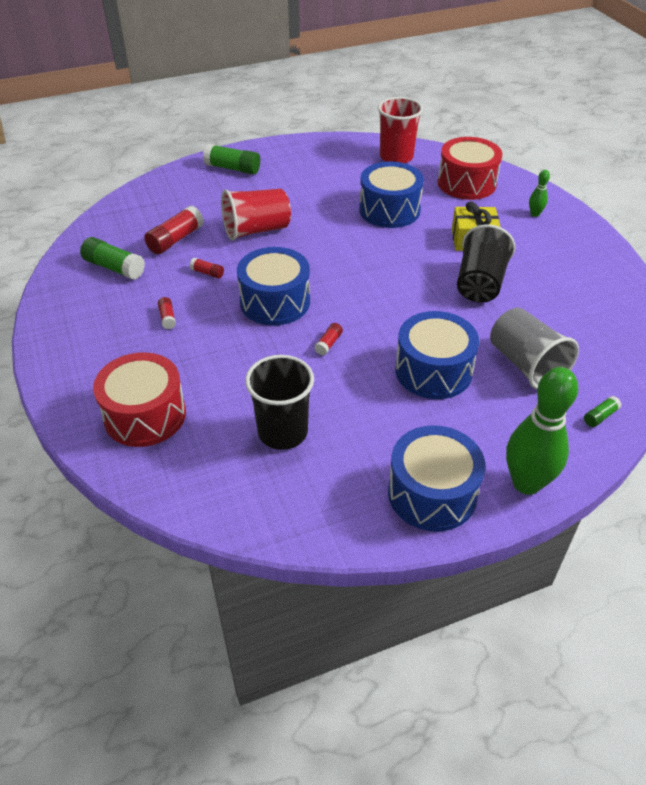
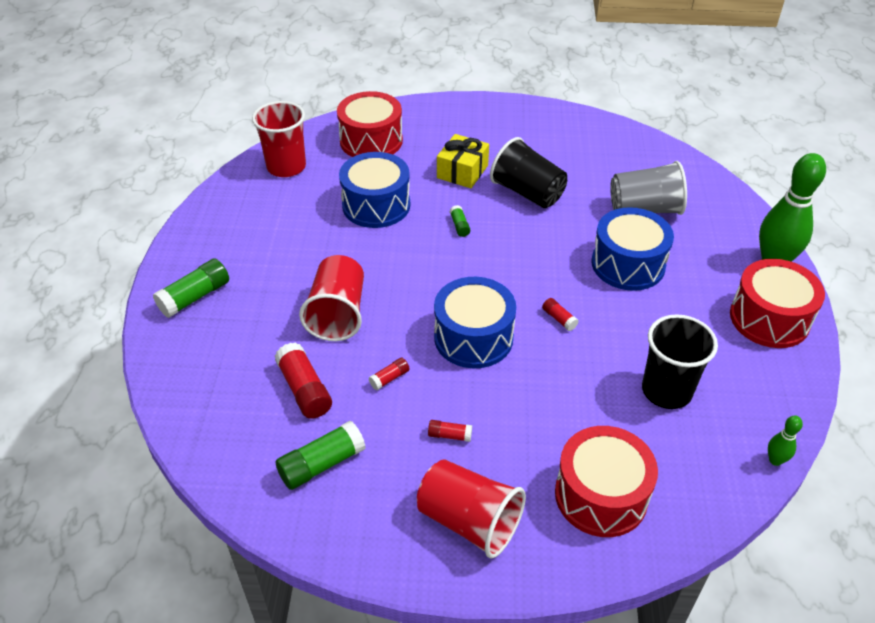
camera: 65 degrees left, 0 degrees up
(92, 349) = (469, 521): none -> red cup
(432, 493) = (769, 318): blue drum -> red drum
(535, 214) = (450, 122): green bowling pin -> green bowling pin (775, 460)
(600, 416) = (717, 196): green glue stick -> green glue stick (459, 226)

